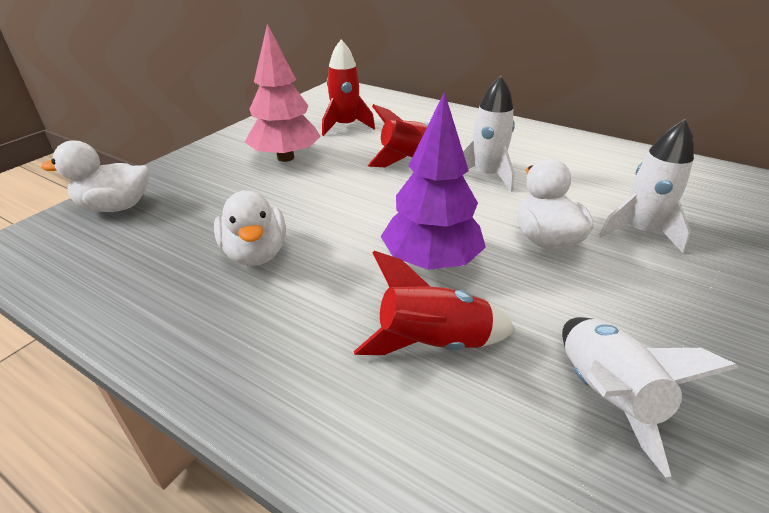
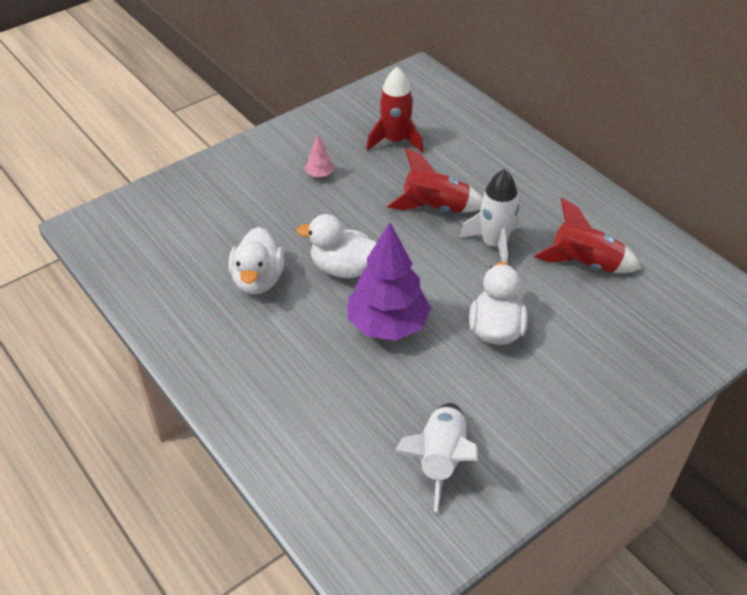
camera: 20 degrees right, 10 degrees up
(116, 207) = (164, 202): white duck -> white duck (343, 268)
(285, 158) = (319, 174): pink tree -> pink tree, size x0.42
(433, 343) = (351, 391): red rocket -> red rocket (585, 264)
(639, 232) = (585, 344): white rocket -> none

